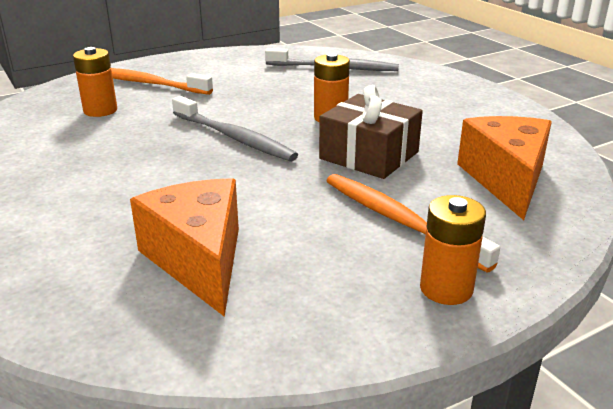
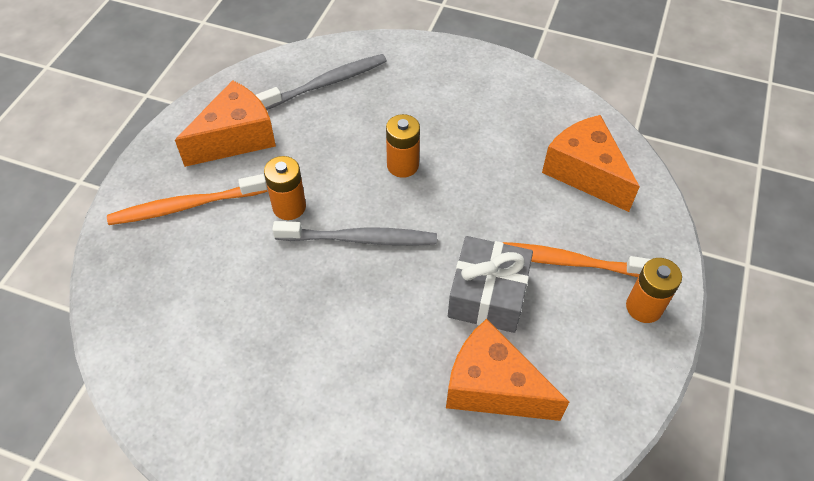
camera: 40 degrees left, 25 degrees up
(100, 110) = (199, 274): orange battery -> orange battery (289, 207)
(229, 69) = (236, 138): none -> orange cheese
(288, 207) = (487, 295): none -> grey gift
(369, 155) = (478, 199): brown gift -> none

